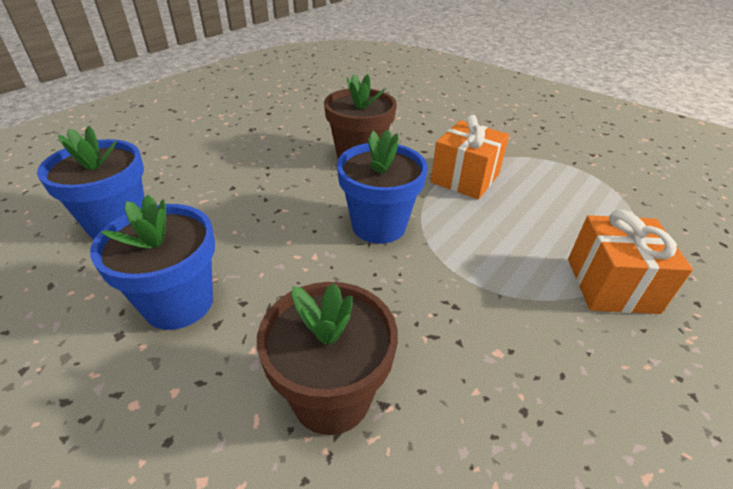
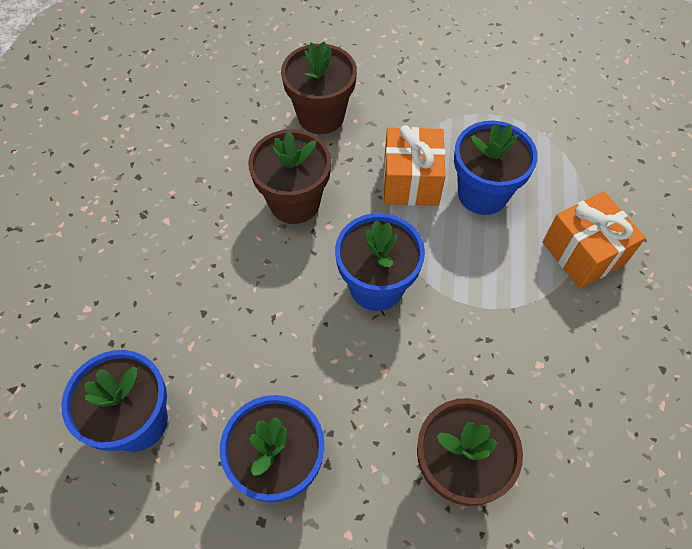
camera: 30 degrees left, 20 degrees up
(422, 125) = (321, 116): none -> brown flower pot
(527, 207) = (482, 194): none -> blue flower pot

